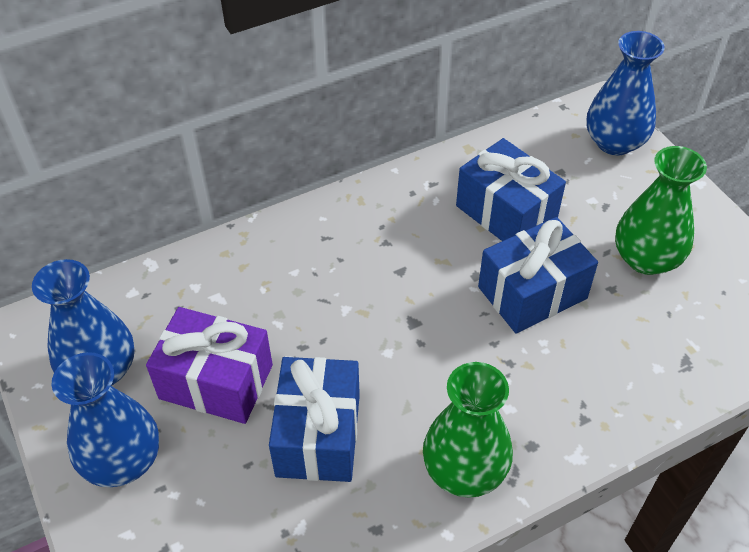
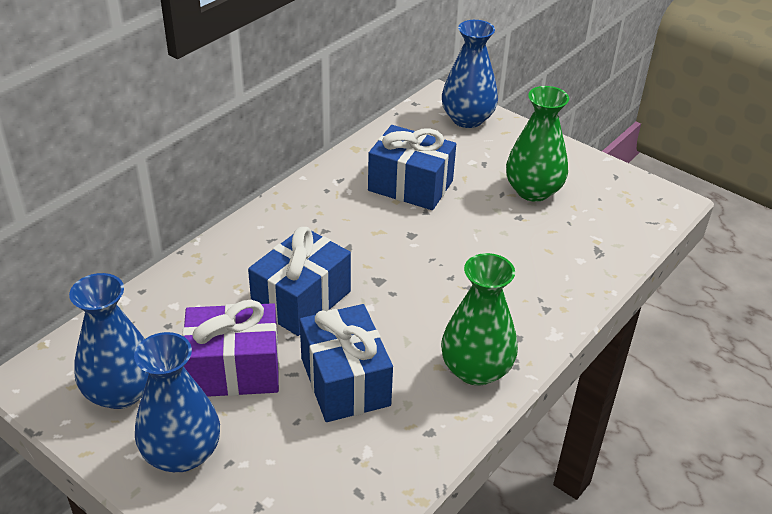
camera: 25 degrees left, 10 degrees down
(532, 292) = (461, 235): blue gift -> blue gift (301, 300)

